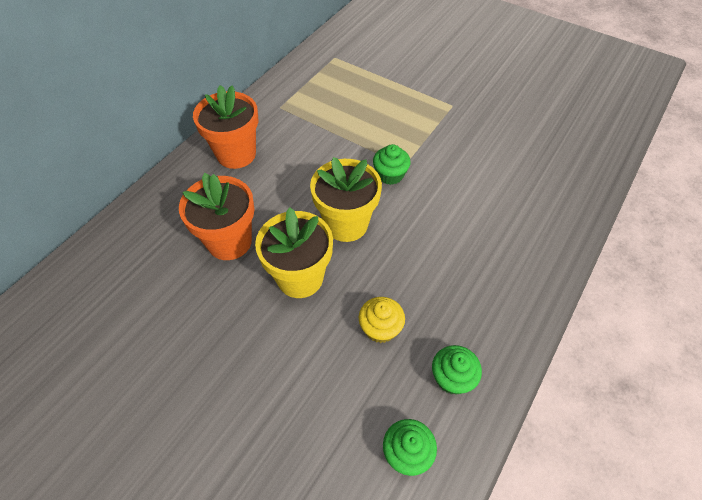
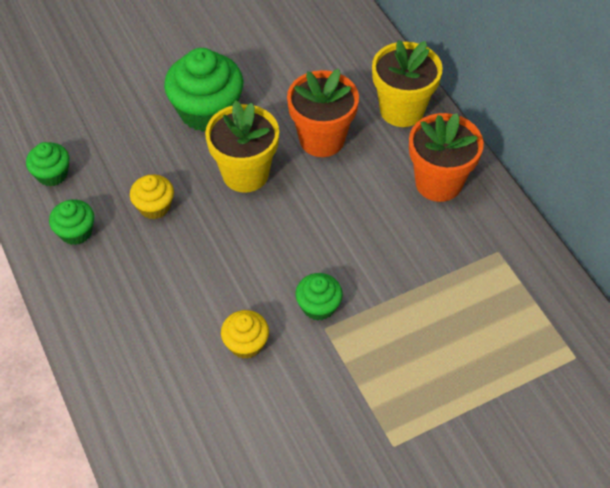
camera: 120 degrees right, 0 degrees up
(240, 351) = (207, 111): none -> green cupcake
(346, 224) = (279, 234): yellow flower pot -> yellow flower pot (402, 110)
(450, 199) = (246, 344): none -> yellow cupcake

